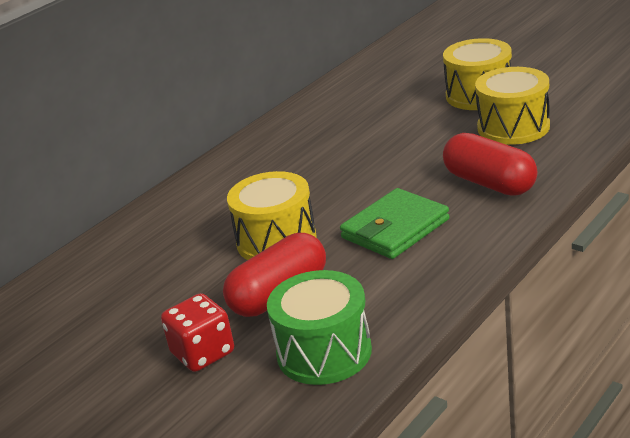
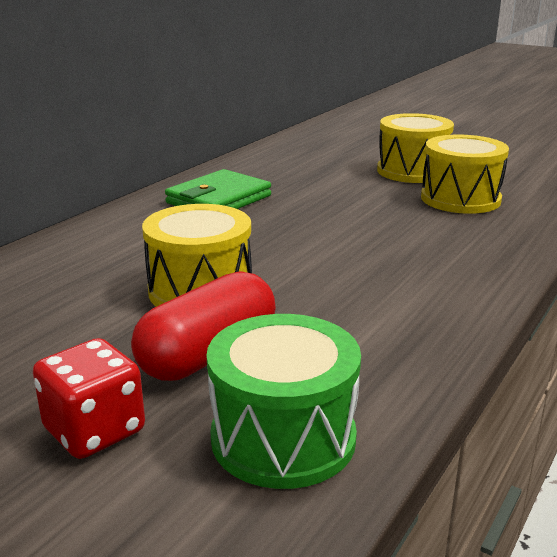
camera: 10 degrees left, 5 degrees down
(395, 229) = (352, 286): green wallet -> green wallet (219, 199)
(489, 183) = (454, 246): red capsule -> none

